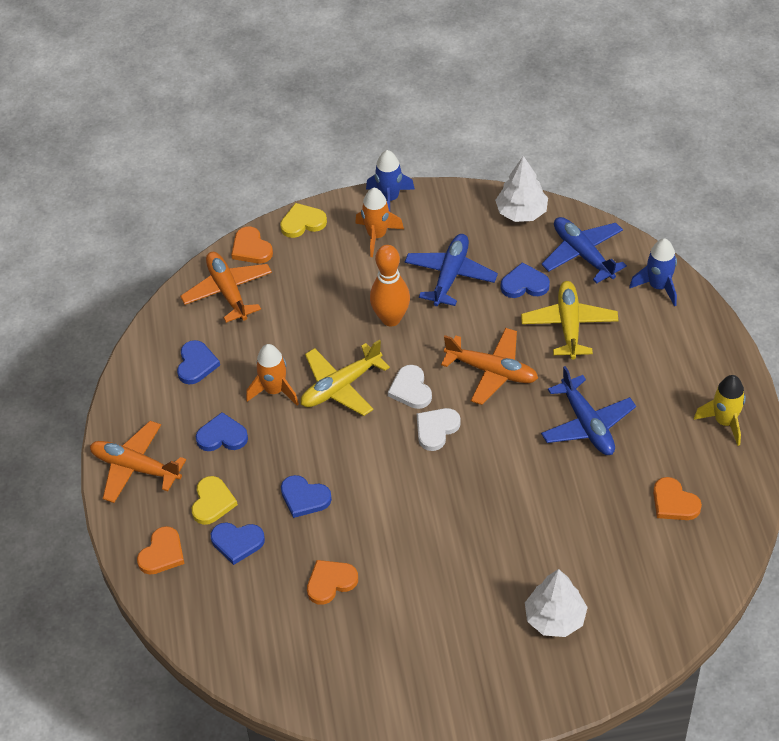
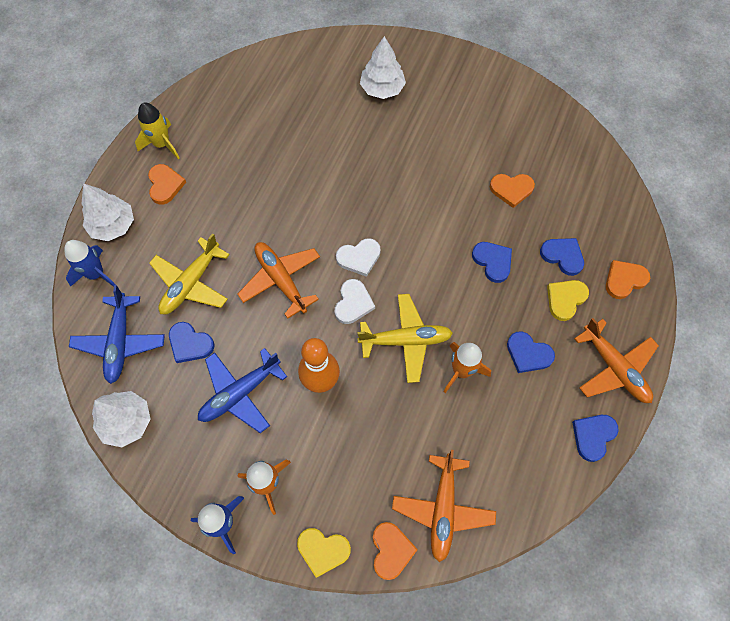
camera: 150 degrees left, 15 degrees up
(196, 364) = (514, 442): blue heart -> blue heart (593, 436)
(587, 424) = (251, 197): blue plane -> none
(674, 502) = (247, 113): orange heart -> orange heart (165, 185)
(688, 329) = (113, 225): none -> white tree

